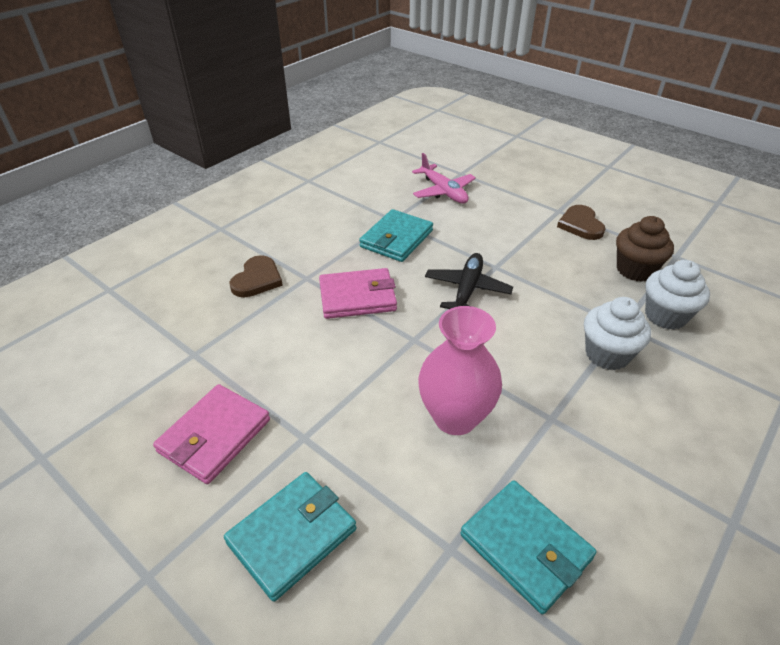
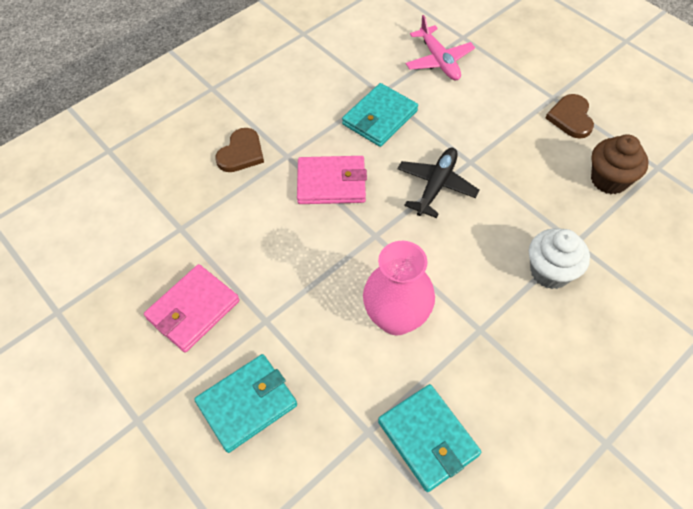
camera: 10 degrees right, 15 degrees up
(665, 316) = (621, 236): white cupcake -> none

